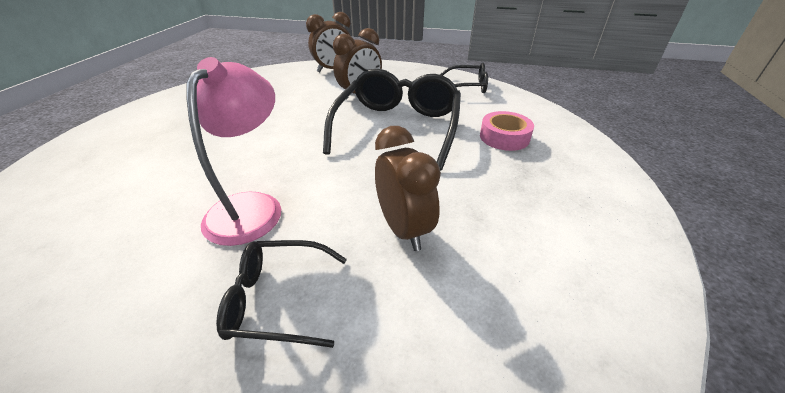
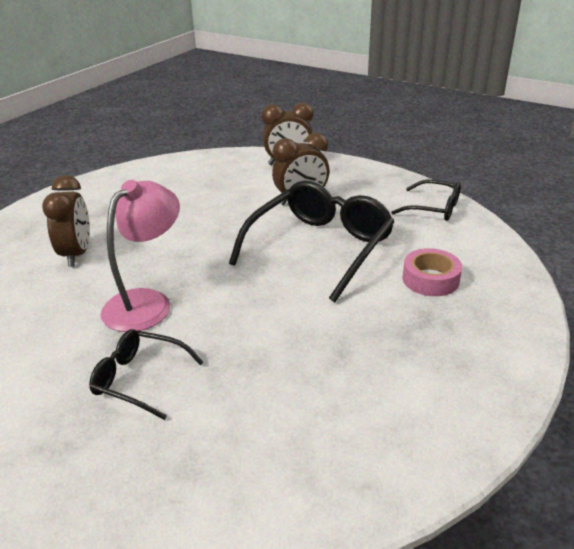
camera: 20 degrees right, 5 degrees down
(403, 229) = (266, 349): brown clock -> brown clock (76, 254)

